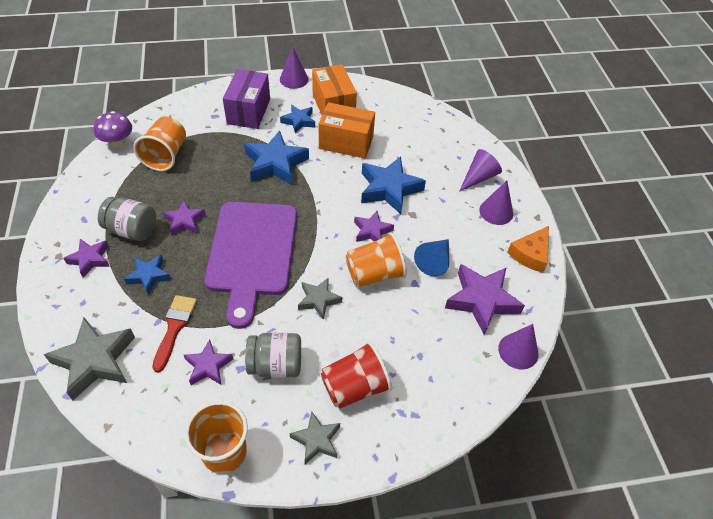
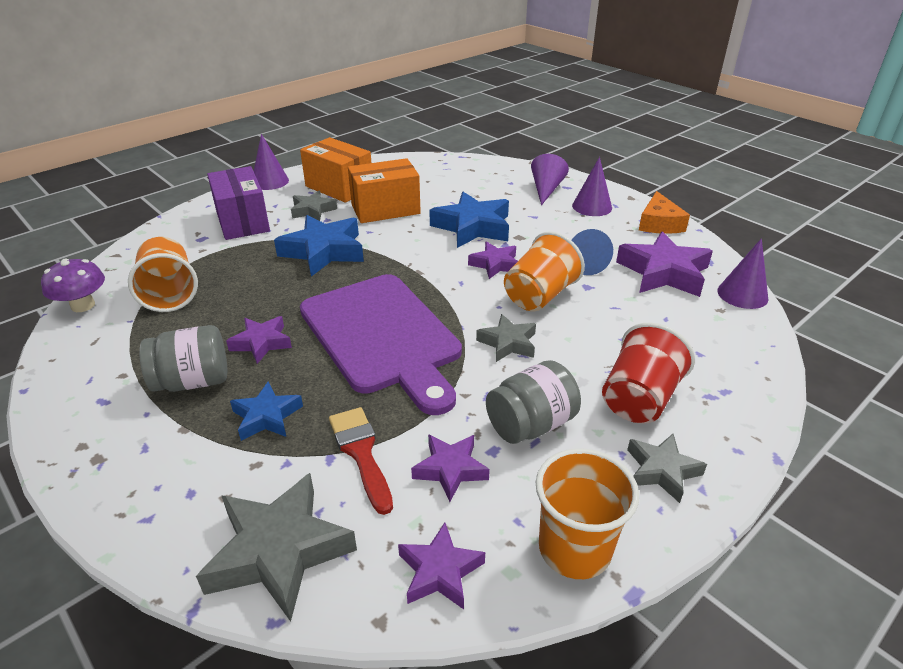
camera: 30 degrees left, 15 degrees down
(90, 259) = (155, 439): purple star -> purple star (439, 571)
(298, 121) = (312, 210): blue star -> grey star

